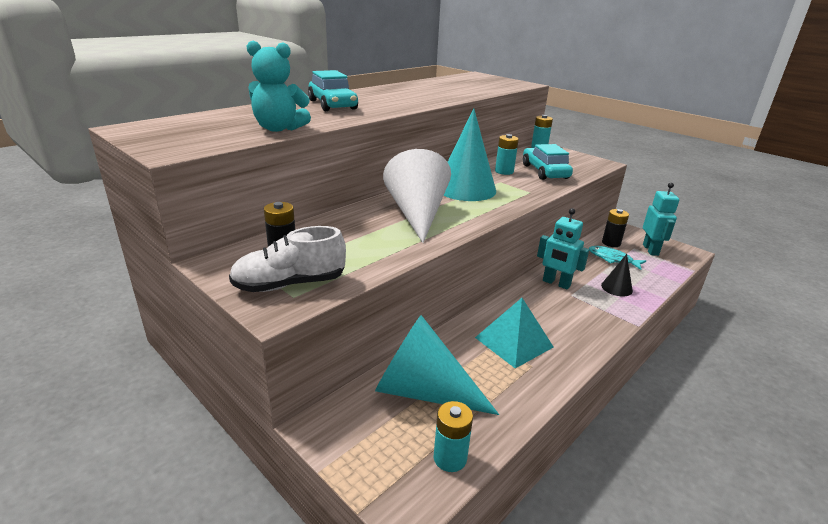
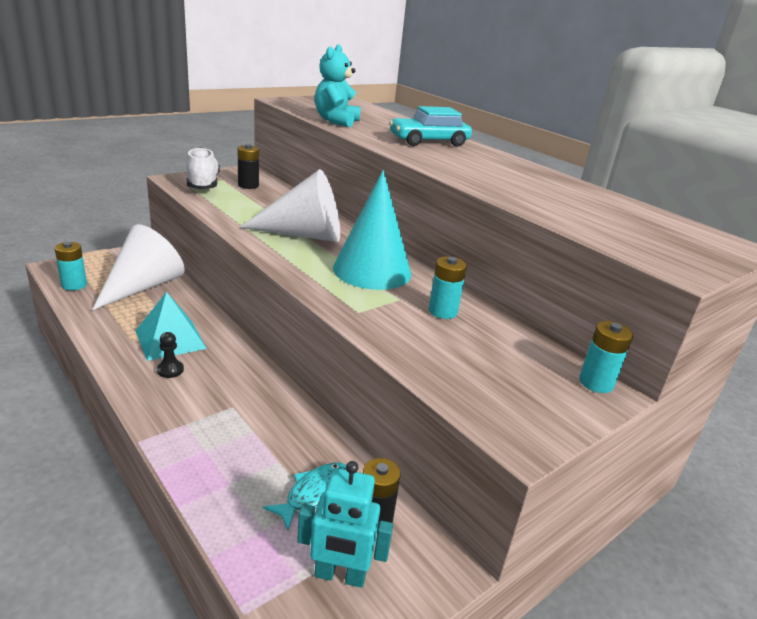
camera: 95 degrees right, 0 degrees up
(423, 391) = (143, 286): turquoise cone -> white cone
(545, 172) = (448, 348): turquoise car -> none
(555, 331) = (170, 370): none -> black pawn
(556, 283) = (263, 402): turquoise robot -> none
(616, 288) = (229, 459): black cone -> none

